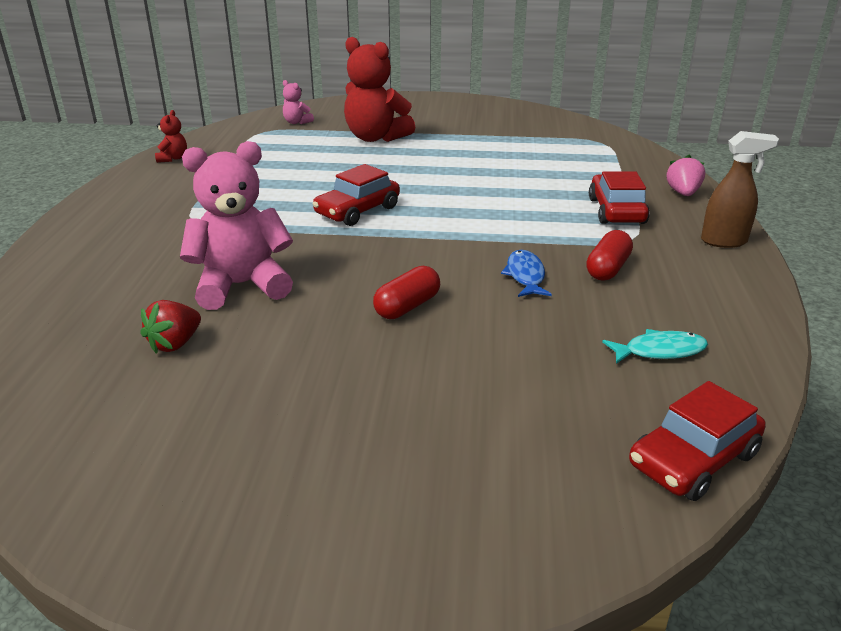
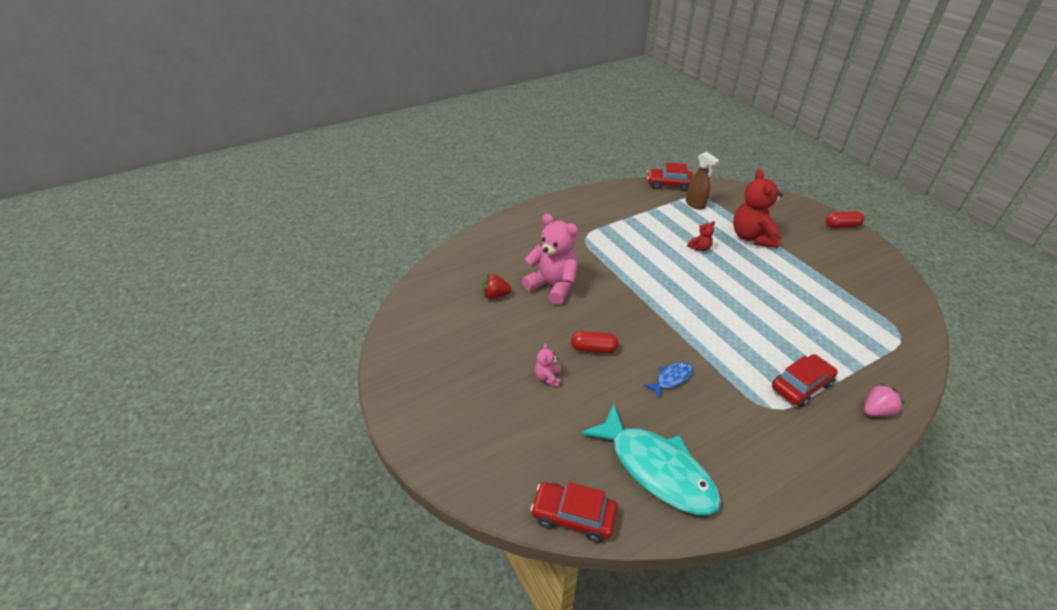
camera: 55 degrees right, 10 degrees up
(173, 158) = (631, 191): red teddy bear -> red teddy bear (700, 248)
(297, 122) = (727, 200): pink teddy bear -> pink teddy bear (548, 377)
(357, 211) = (660, 281): red car -> red car (669, 184)
(607, 269) = (720, 411): red capsule -> red capsule (842, 226)
(659, 351) = (656, 469): turquoise fish -> turquoise fish, size x2.25
(724, 241) = (829, 458): brown spray bottle -> brown spray bottle (695, 204)

